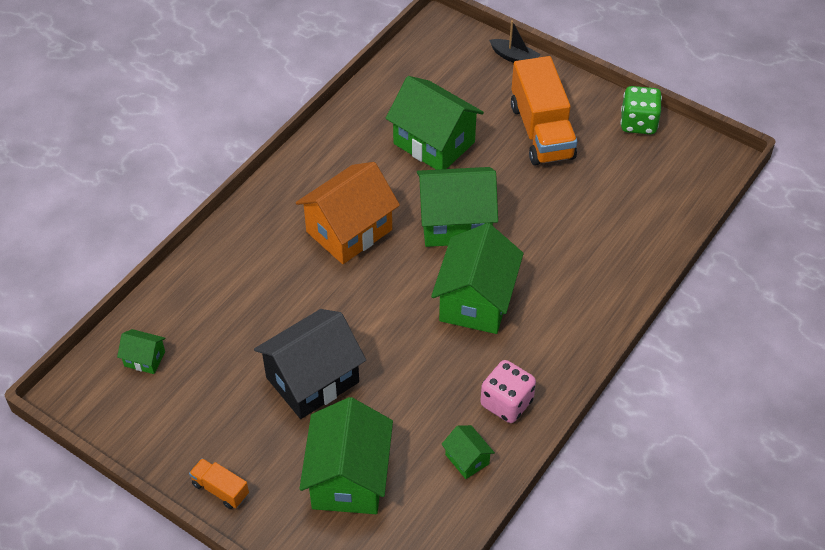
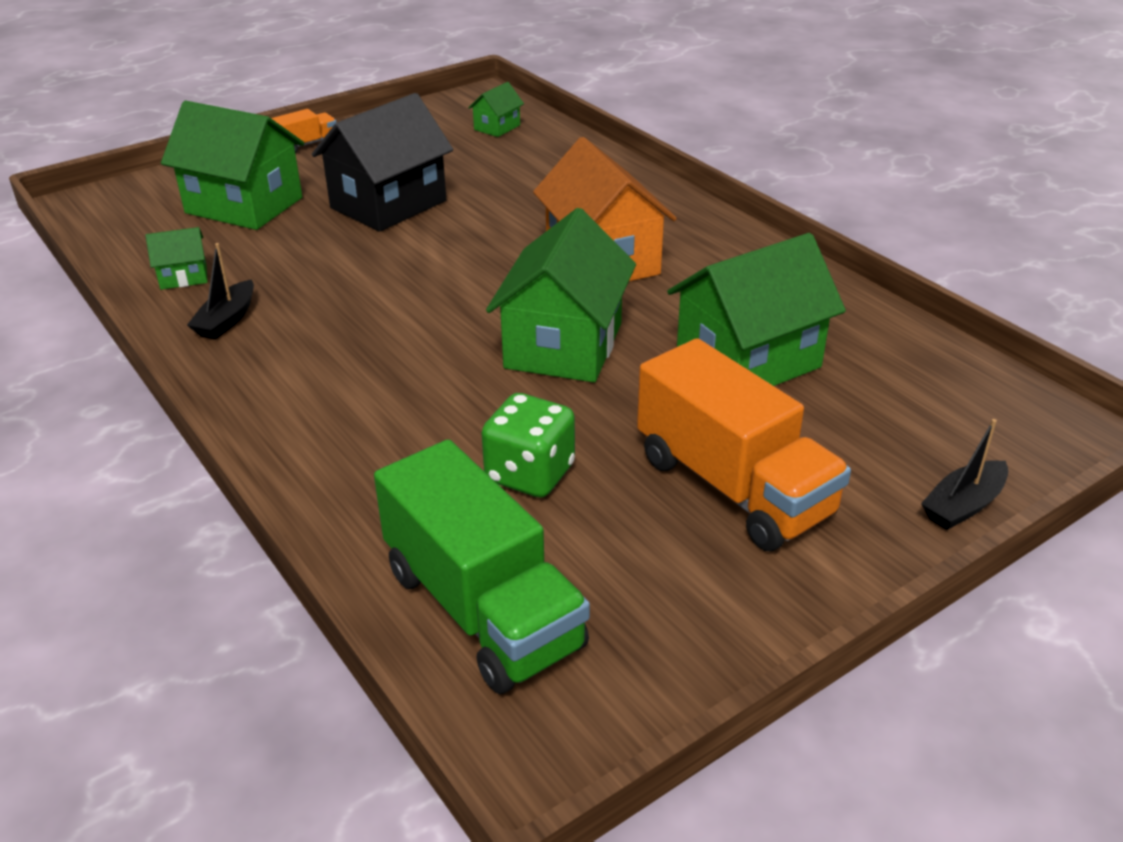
camera: 110 degrees right, 15 degrees down
(312, 380) = (388, 204): black house -> black house turned 60 degrees clockwise
(476, 301) = (407, 333): green house -> none
(506, 403) = (227, 320): pink dice -> black boat
(541, 131) = (733, 486): orange truck -> orange truck turned 135 degrees counterclockwise
(638, 123) = (708, 638): green dice -> green dice (530, 474)
(665, 195) = (482, 609): none -> green truck

